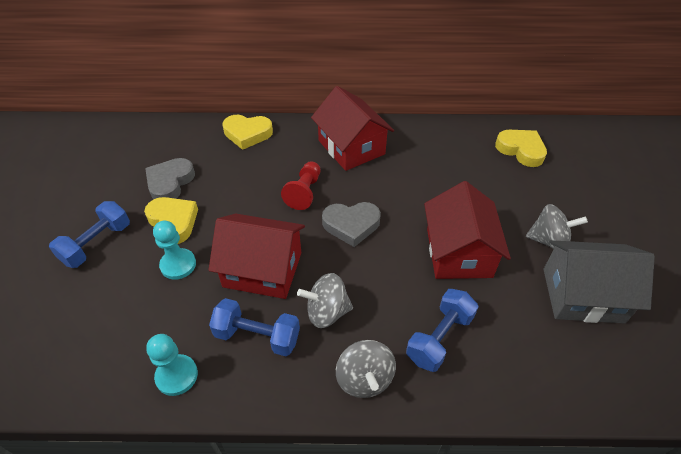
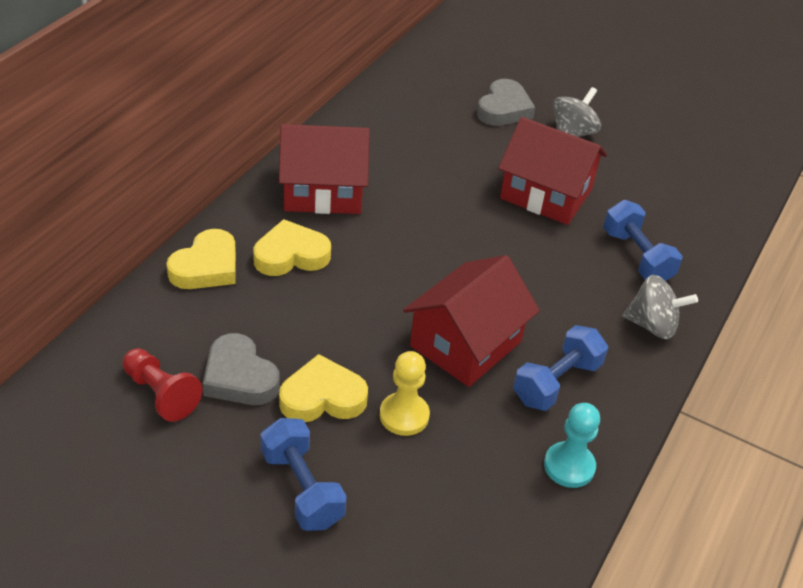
camera: 65 degrees left, 5 degrees down
(178, 265) = (404, 415): turquoise pawn -> yellow pawn
(304, 192) = (368, 261): red pawn -> red pawn (161, 394)
(327, 312) = (559, 317): grey spinning top -> none
(351, 225) = (452, 248): grey heart -> grey heart (504, 109)
(521, 150) = (440, 81): yellow heart -> yellow heart (291, 255)
(582, 295) = (644, 151): grey house -> none

